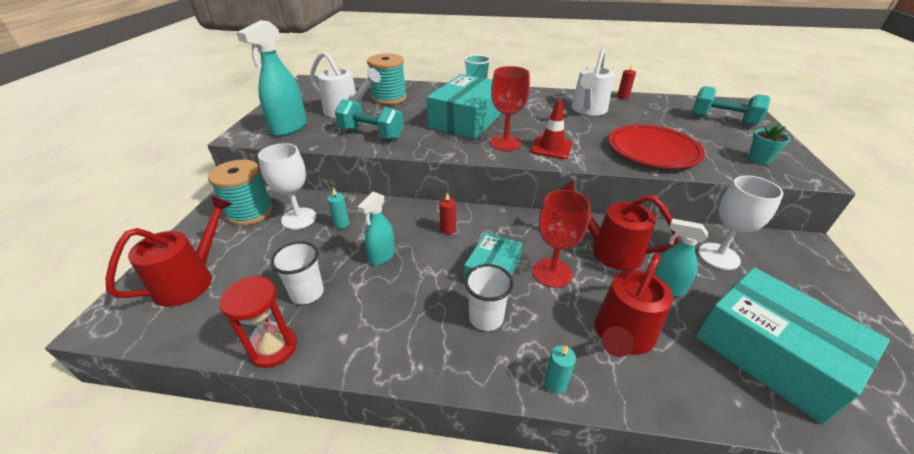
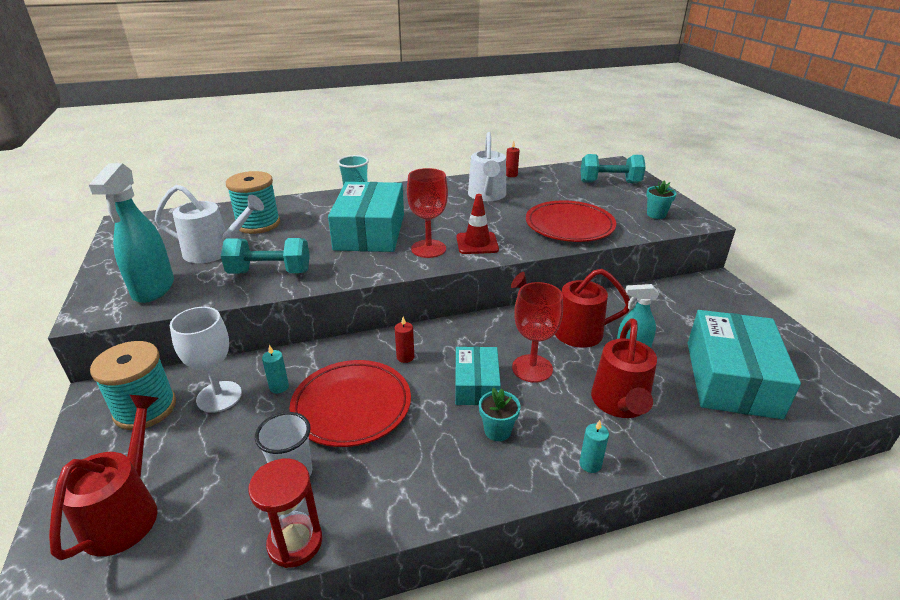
camera: 25 degrees left, 5 degrees down
(382, 256) = (352, 406): turquoise spray bottle -> red plate
(486, 318) = (497, 431): white cup -> turquoise flower pot
(718, 256) = (658, 310): white goblet -> none
(771, 353) = (731, 378): turquoise box -> turquoise box turned 75 degrees clockwise

